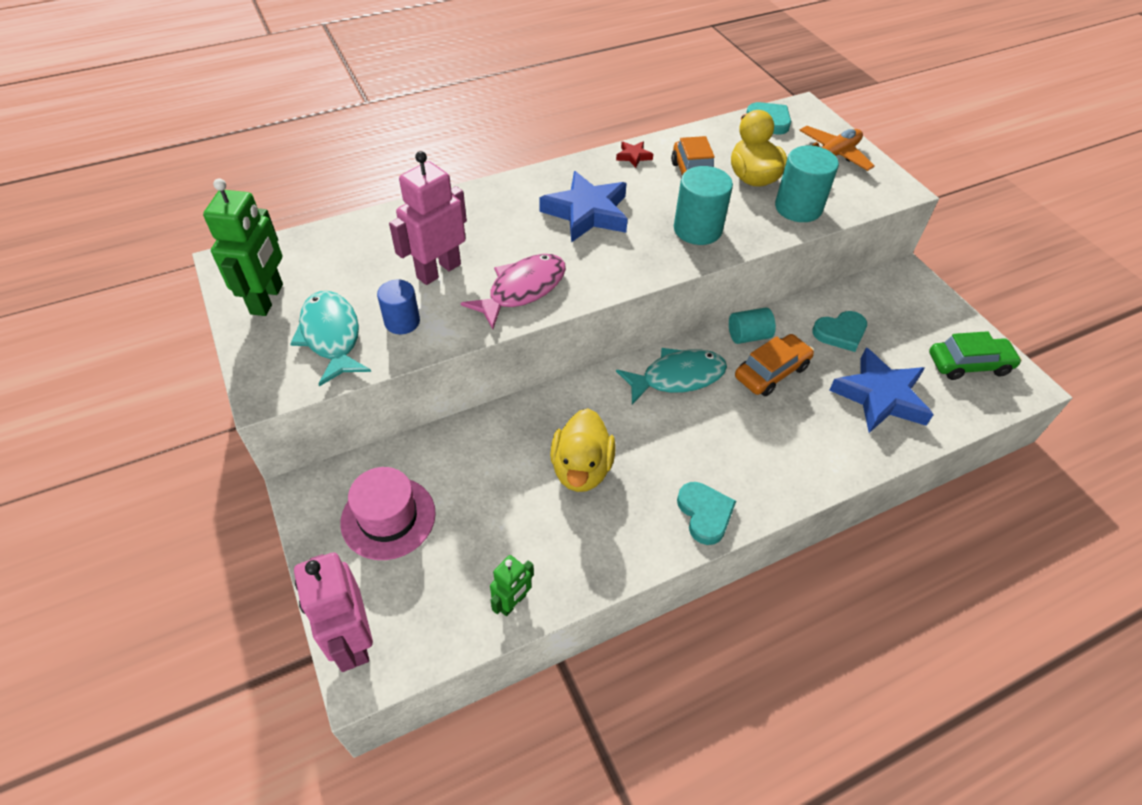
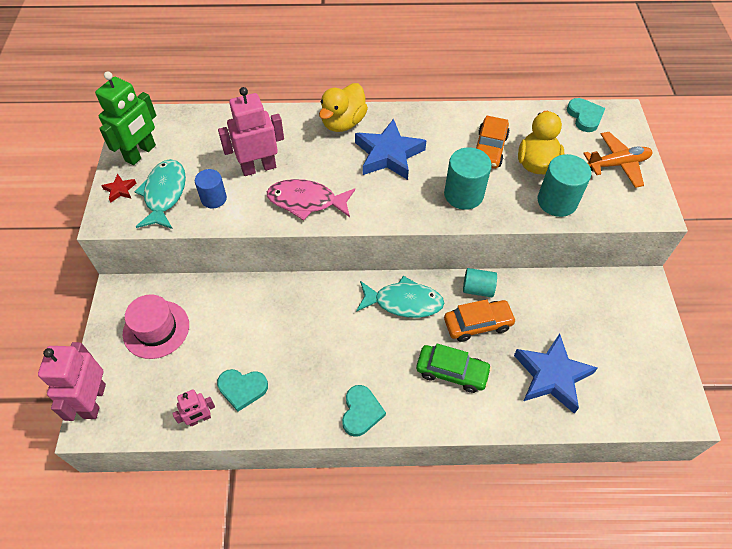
camera: 25 degrees right, 5 degrees up
(513, 602) = (200, 419): green robot -> pink robot
(522, 290) = (306, 201): pink fish -> pink fish turned 150 degrees counterclockwise
(581, 469) = (296, 345): yellow duck -> yellow duck (343, 123)
(633, 156) = (453, 117): red star -> red star (120, 190)
(840, 333) = (553, 312): turquoise heart -> turquoise heart (242, 389)
(969, 364) = (645, 378): green car -> green car (452, 372)

